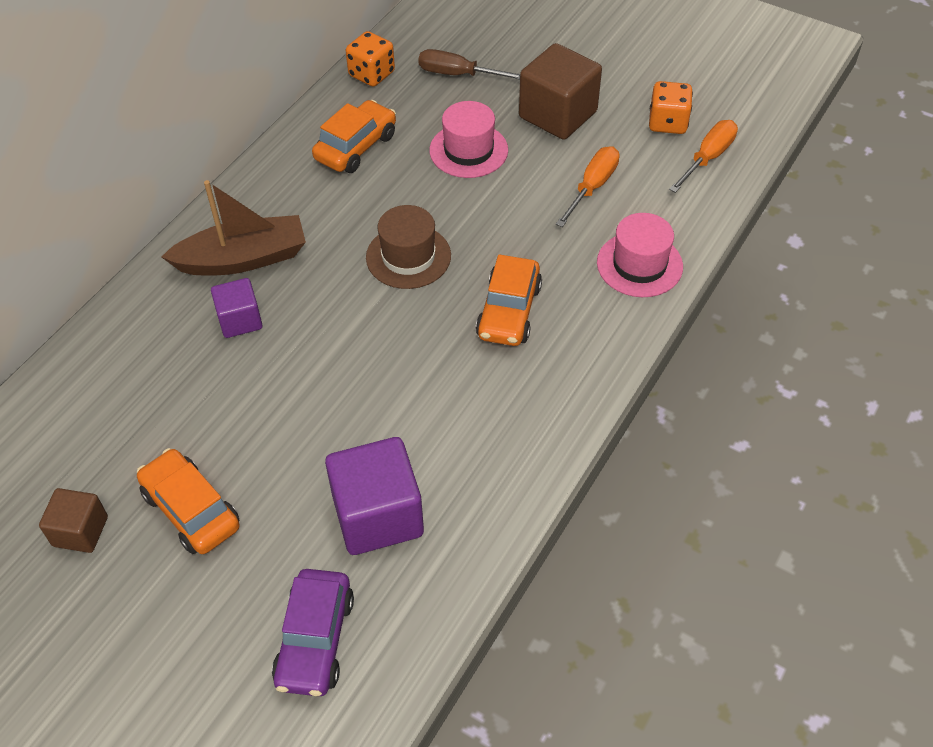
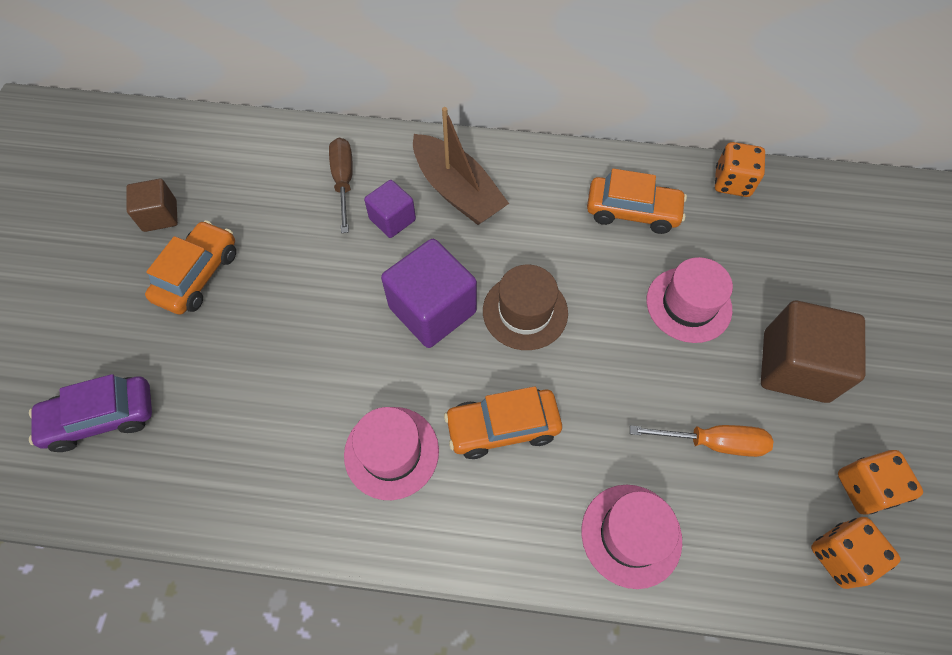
camera: 65 degrees right, 10 degrees up
(378, 515) = (232, 412): purple cube -> purple cube (432, 310)
(458, 74) = (785, 252): brown screwdriver -> brown screwdriver (343, 181)
(489, 398) = (391, 452): none -> pink hat
(708, 158) = (840, 556): orange screwdriver -> orange dice

